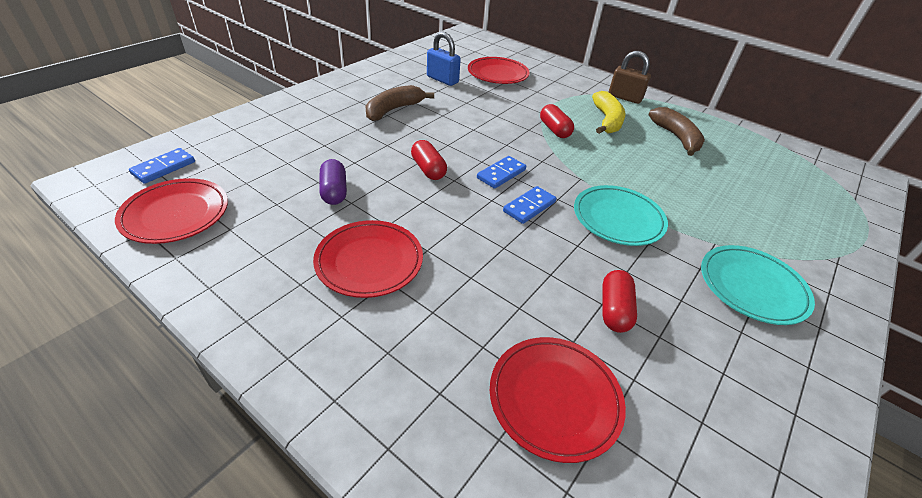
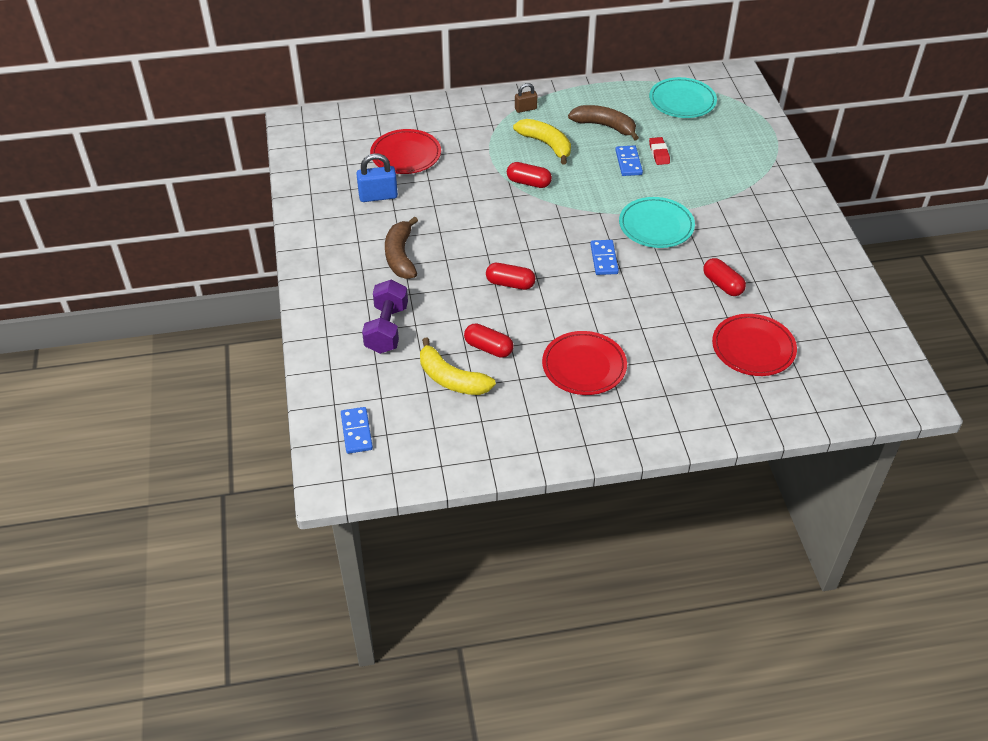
camera: 45 degrees left, 5 degrees up
(176, 214) = (435, 443): red plate -> none
(273, 188) = (451, 379): none -> yellow banana
(305, 134) = (387, 329): none -> purple dumbbell
(334, 191) = (488, 348): purple capsule -> red capsule
(501, 174) = (555, 249): blue domino -> blue domino (628, 162)
(624, 97) = (525, 109): brown padlock -> brown padlock, size x0.62
(702, 178) = (659, 153): none -> red eraser
(752, 287) = (760, 216): turquoise plate -> turquoise plate (682, 101)

